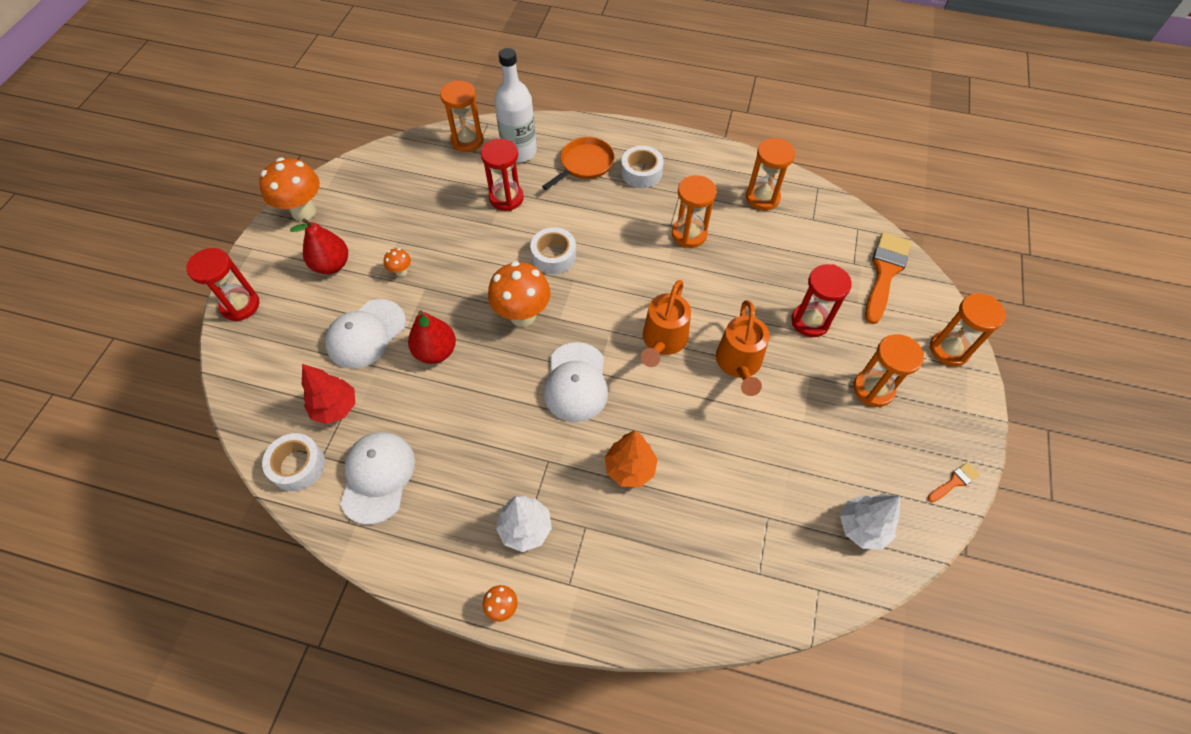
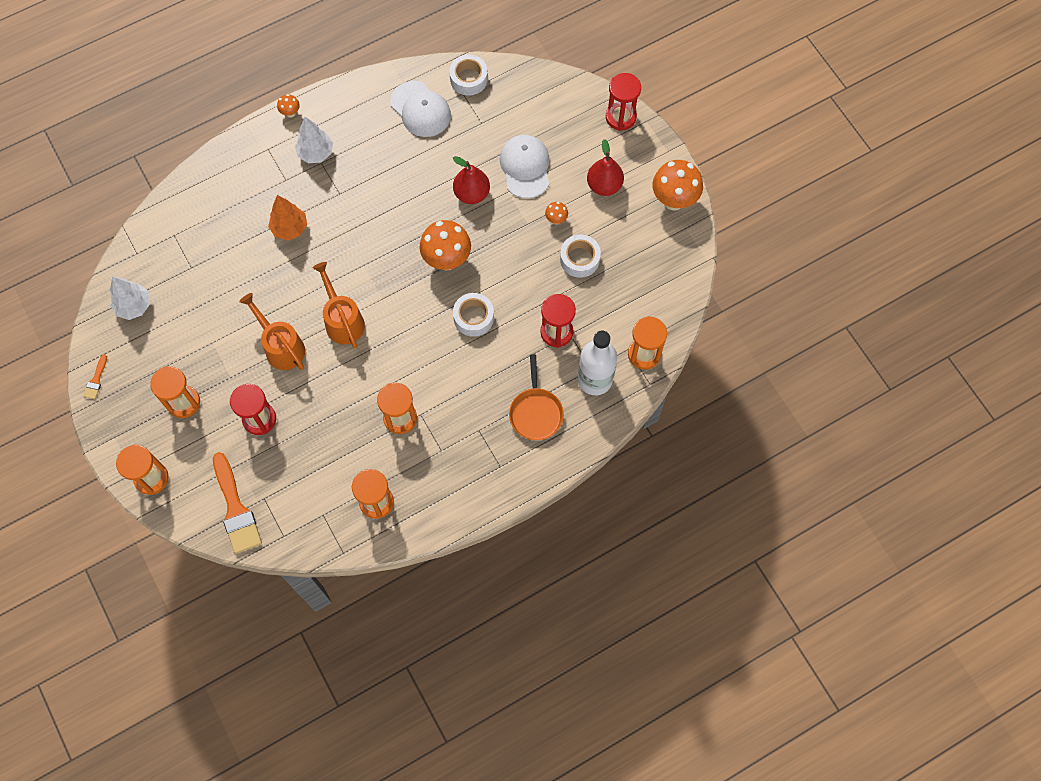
camera: 135 degrees right, 10 degrees up
(335, 408) = (487, 118): red tree -> none
(576, 382) = (369, 248): white cap -> none
(641, 172) = (487, 443): white tape -> white tape (579, 259)

